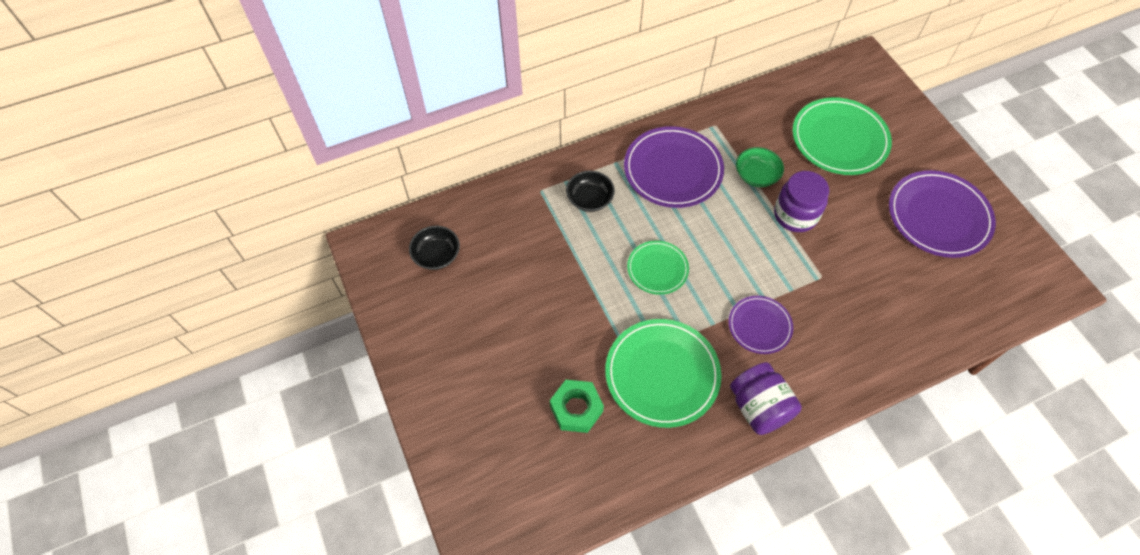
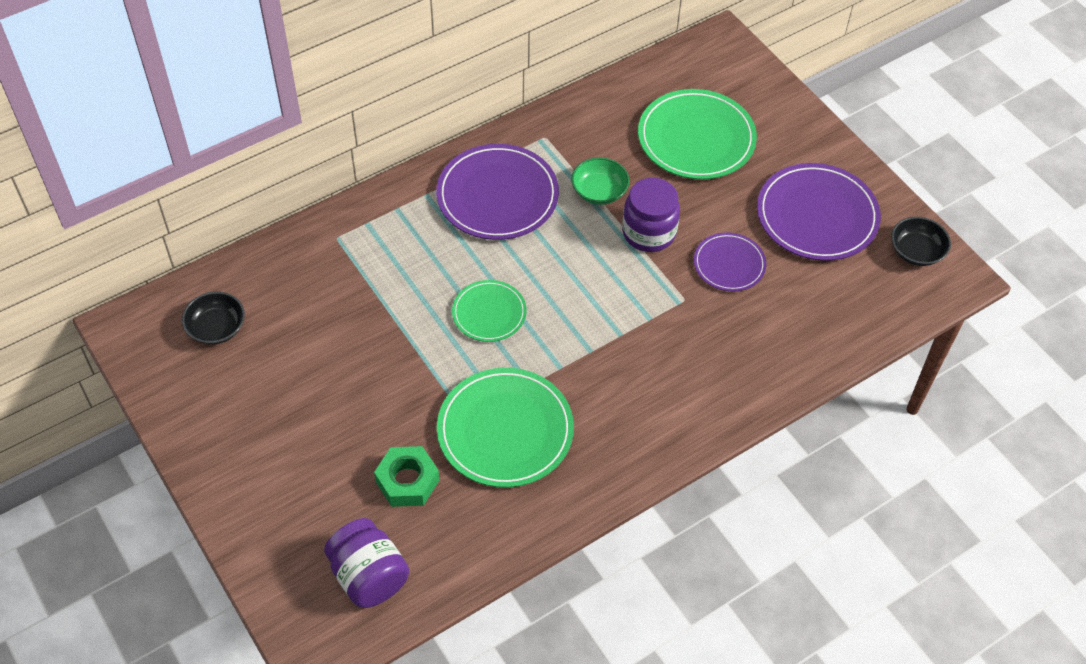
camera: 10 degrees left, 5 degrees down
(589, 199) = (399, 241): black bowl -> black bowl (916, 251)
(759, 326) = (615, 363): purple plate -> purple plate (729, 264)
(759, 407) = (621, 453): purple jar -> purple jar (369, 576)

